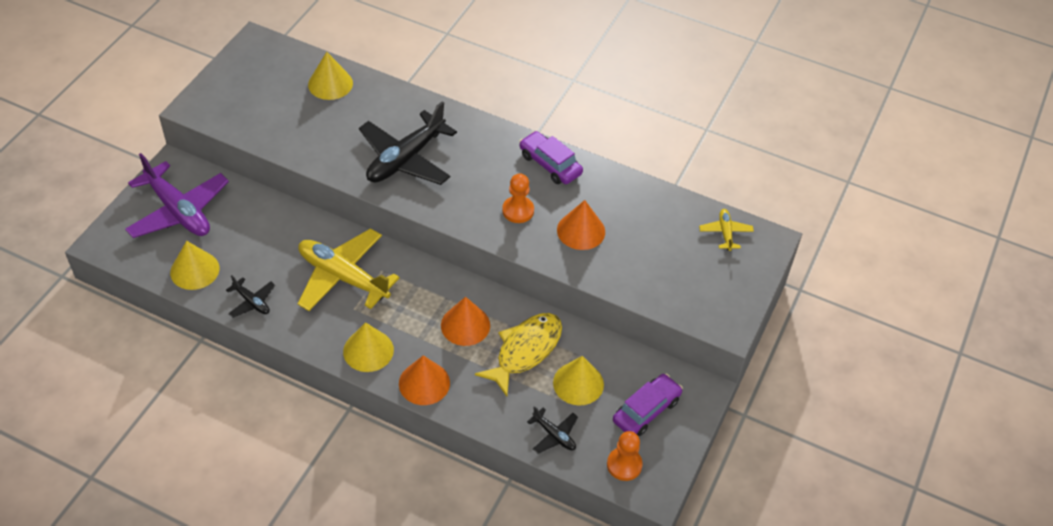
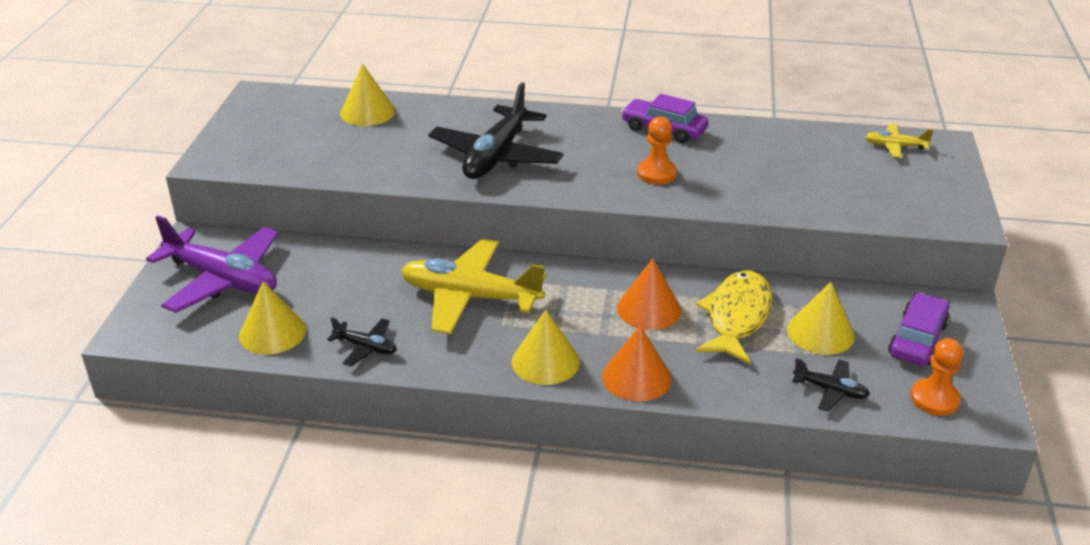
camera: 15 degrees left, 15 degrees down
(581, 231) = (740, 176): orange cone -> none
(725, 233) = (895, 146): yellow plane -> yellow plane turned 60 degrees counterclockwise

